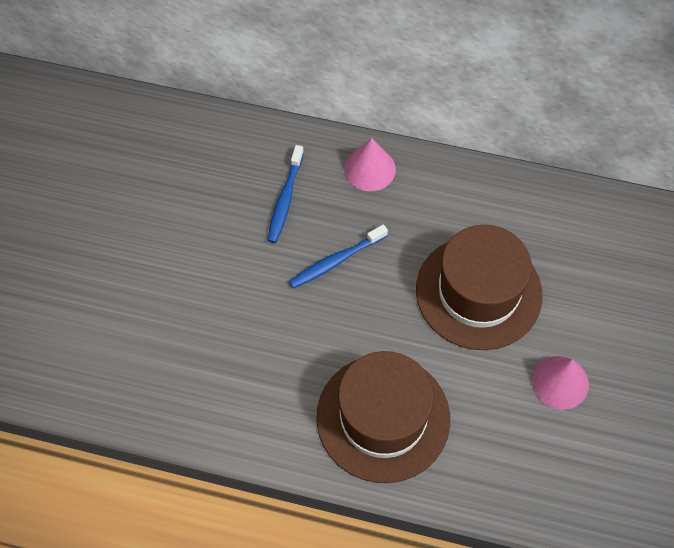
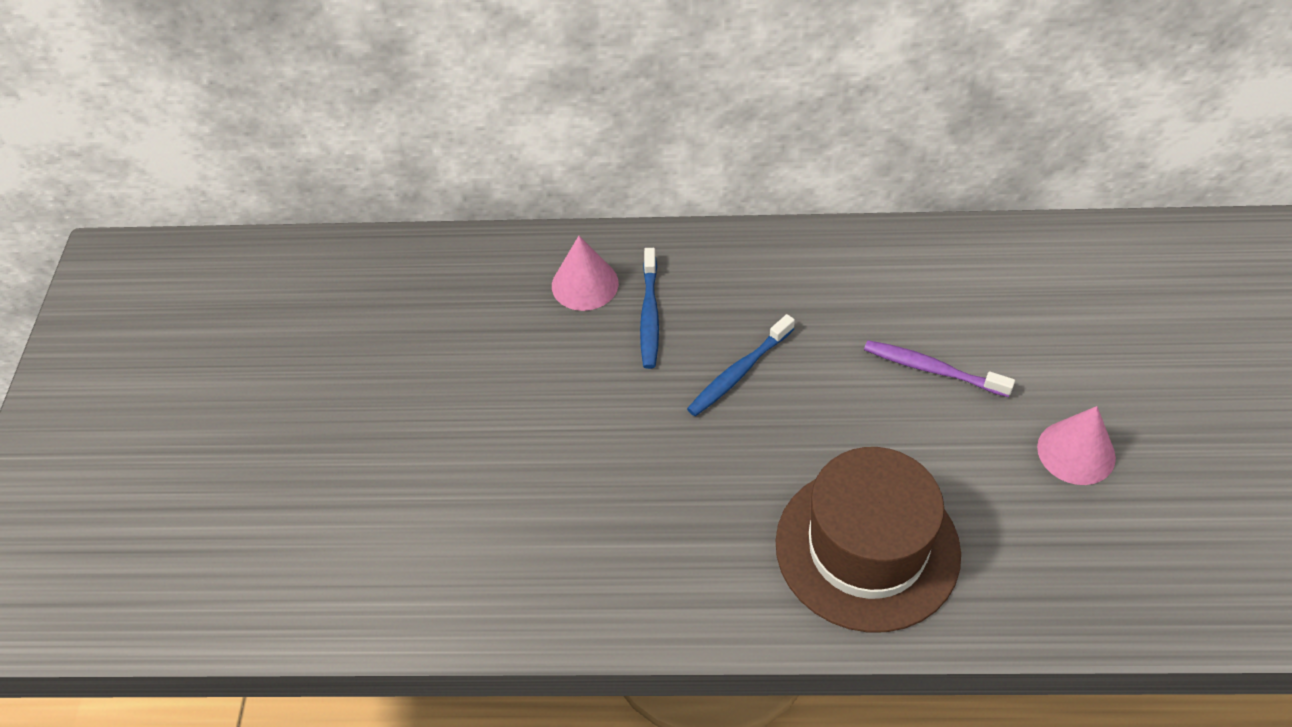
camera: 10 degrees left, 10 degrees down
(370, 169) = (744, 259): pink cone -> pink cone (585, 284)
(478, 292) = (932, 369): brown hat -> purple toothbrush

